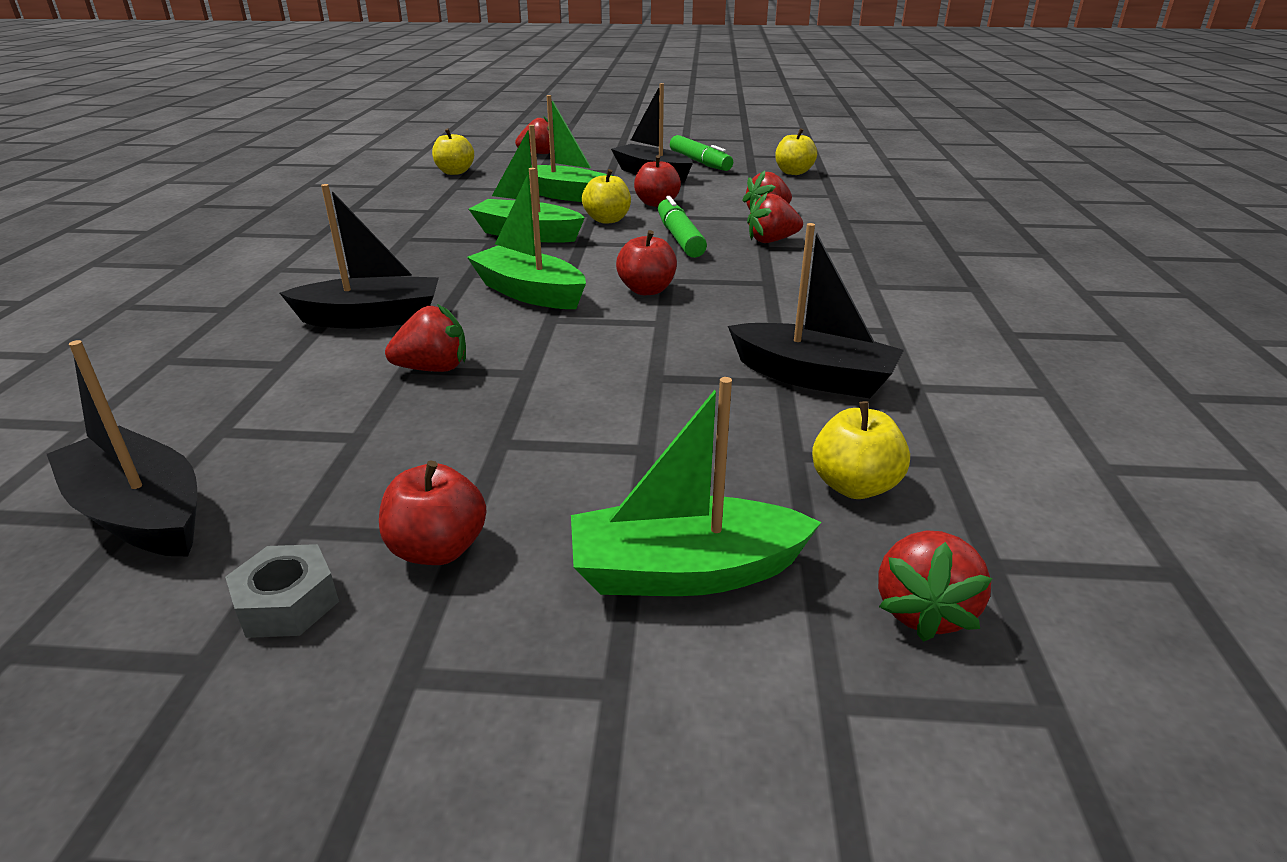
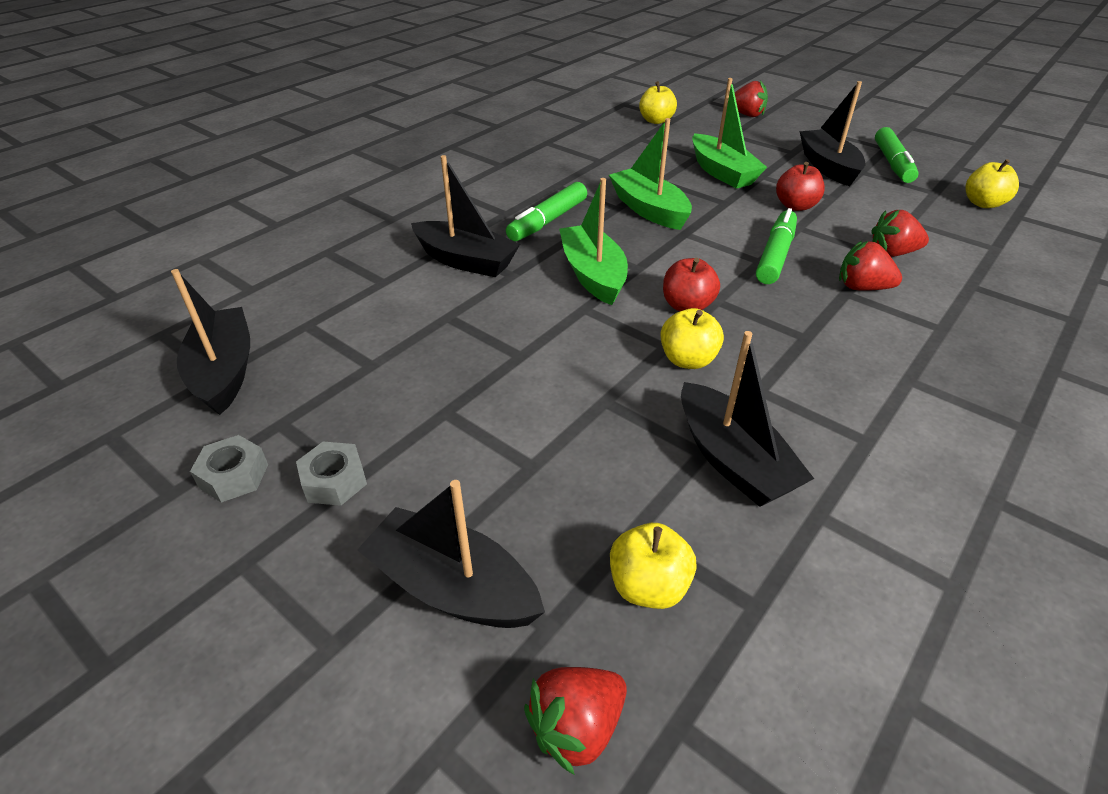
camera: 35 degrees right, 10 degrees up
(429, 266) = (547, 221): none -> green marker
(433, 369) = (463, 325): red strawberry -> none
(438, 549) = (334, 481): red apple -> grey nut
(607, 220) = (731, 213): yellow apple -> yellow apple (687, 360)
(685, 571) = (452, 587): green boat -> black boat

